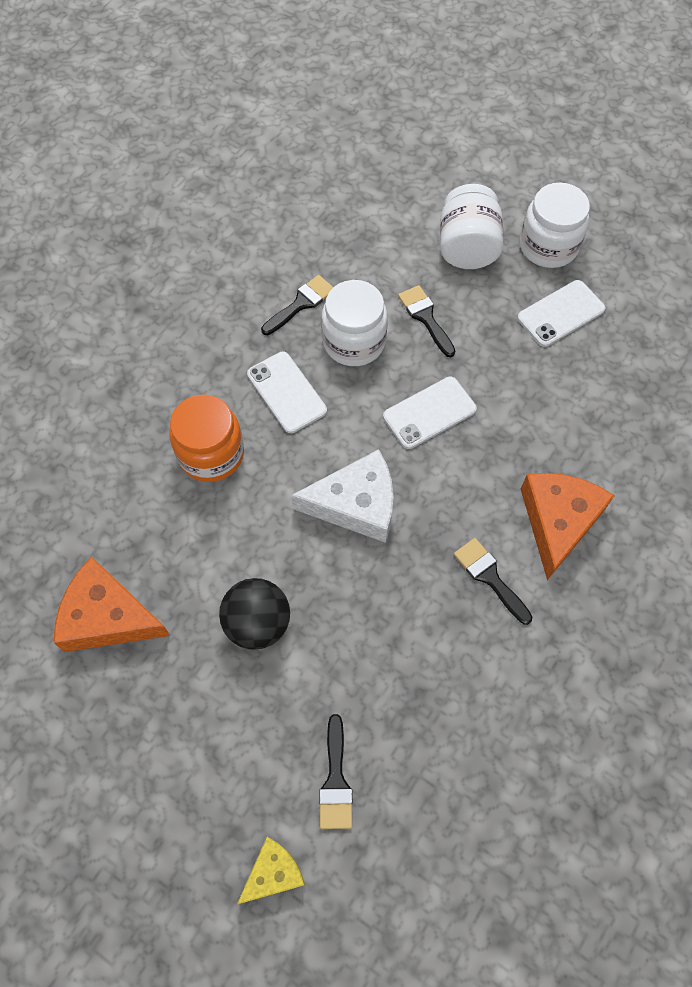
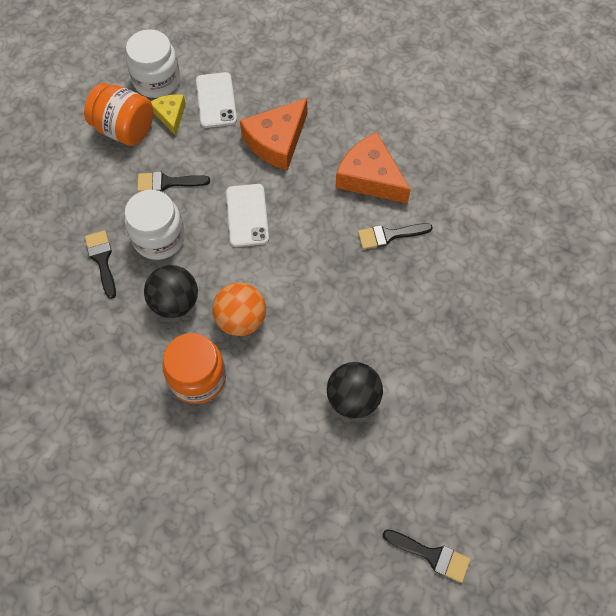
camera: 65 degrees left, 0 degrees up
(107, 617) = (297, 507): orange cheese -> orange cheese (276, 141)
(273, 873) = (534, 458): yellow cheese -> yellow cheese (170, 115)
(286, 392) = (175, 302): white phone -> black ball
(298, 465) = (241, 319): none -> orange ball
(335, 781) = (488, 392): black brush -> black brush (431, 555)
(356, 504) = (293, 294): white cheese -> none
(467, 247) = (125, 129): white jar -> orange jar

